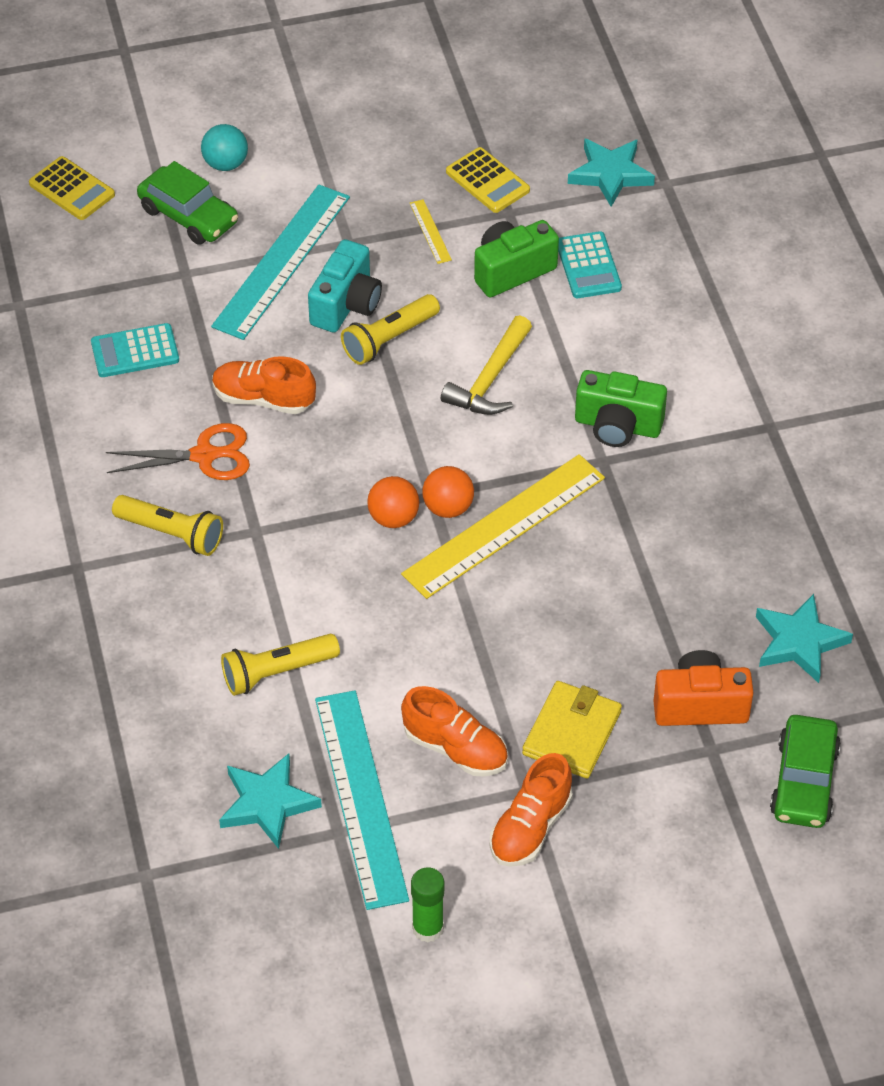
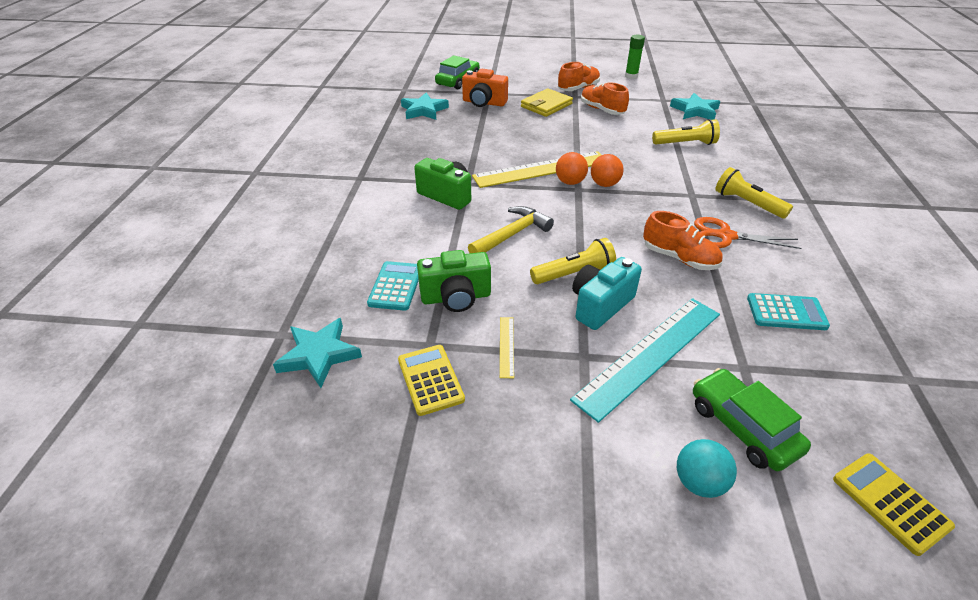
camera: 160 degrees left, 10 degrees down
(361, 798) = (650, 105): turquoise ruler -> none

